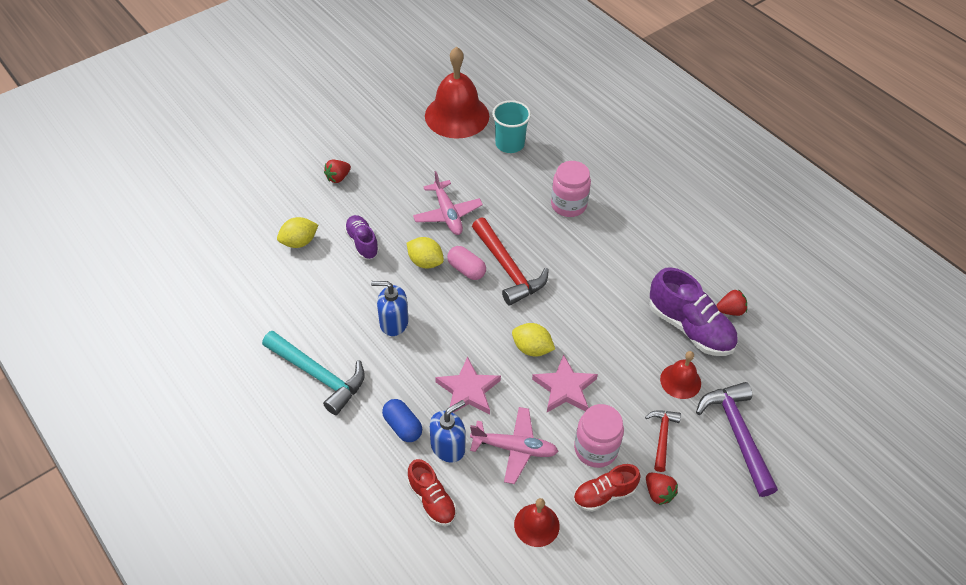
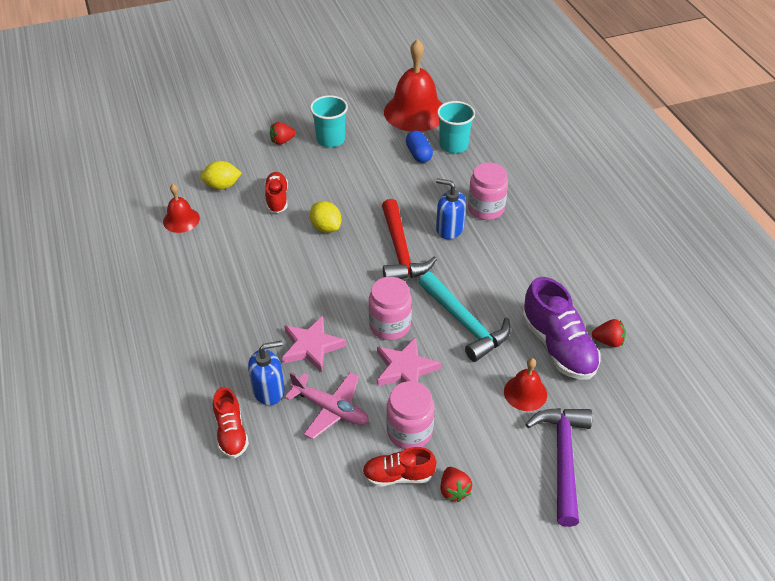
camera: 20 degrees right, 5 degrees down
(318, 375) = (183, 299): turquoise hammer -> turquoise hammer (465, 323)
(362, 243) = (277, 199): purple shoe -> red shoe
(386, 165) = (330, 139): none -> turquoise cup
(393, 322) = (272, 271): blue soap dispenser -> blue soap dispenser (449, 229)
(402, 426) = (236, 361): blue capsule -> blue capsule (418, 154)
(447, 214) = (366, 192): pink plane -> none
(466, 269) = (361, 242): pink capsule -> none
(532, 348) = (390, 325): yellow lemon -> pink jar
(536, 525) = (318, 484): red bell -> red bell (181, 220)
(662, 437) = (482, 439): red hammer -> none

